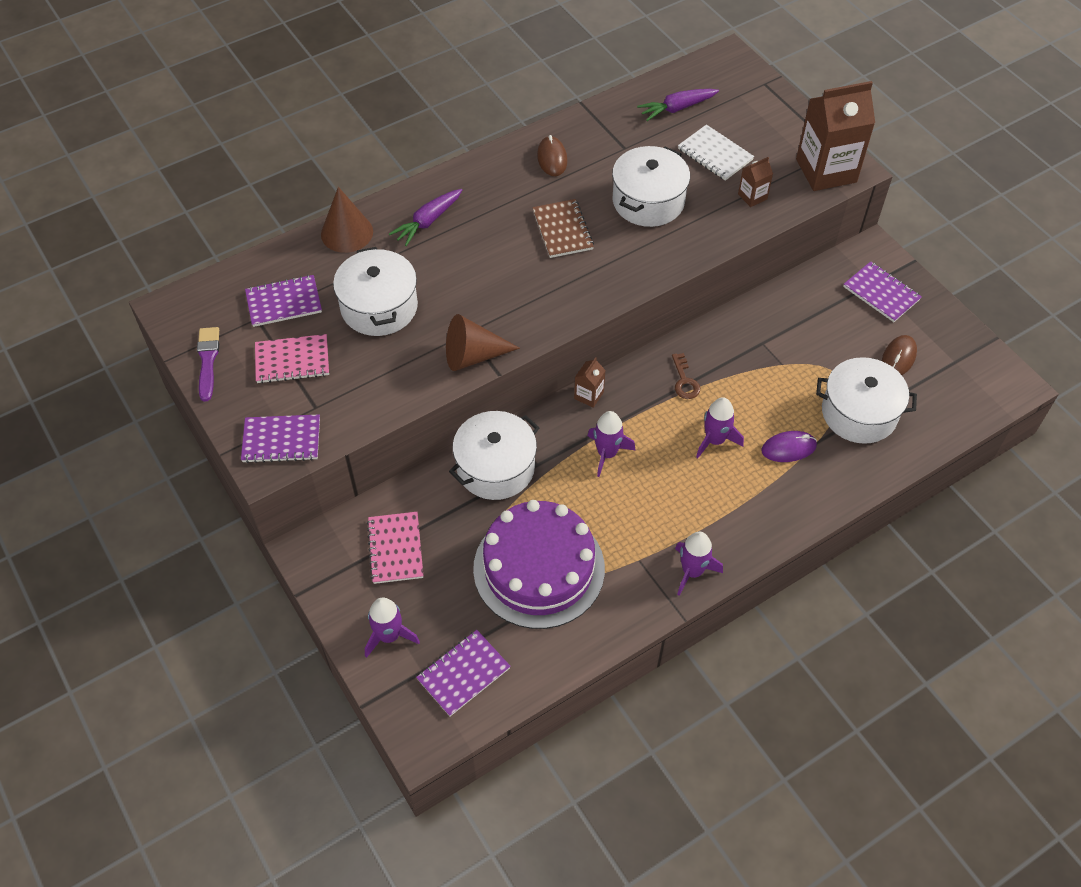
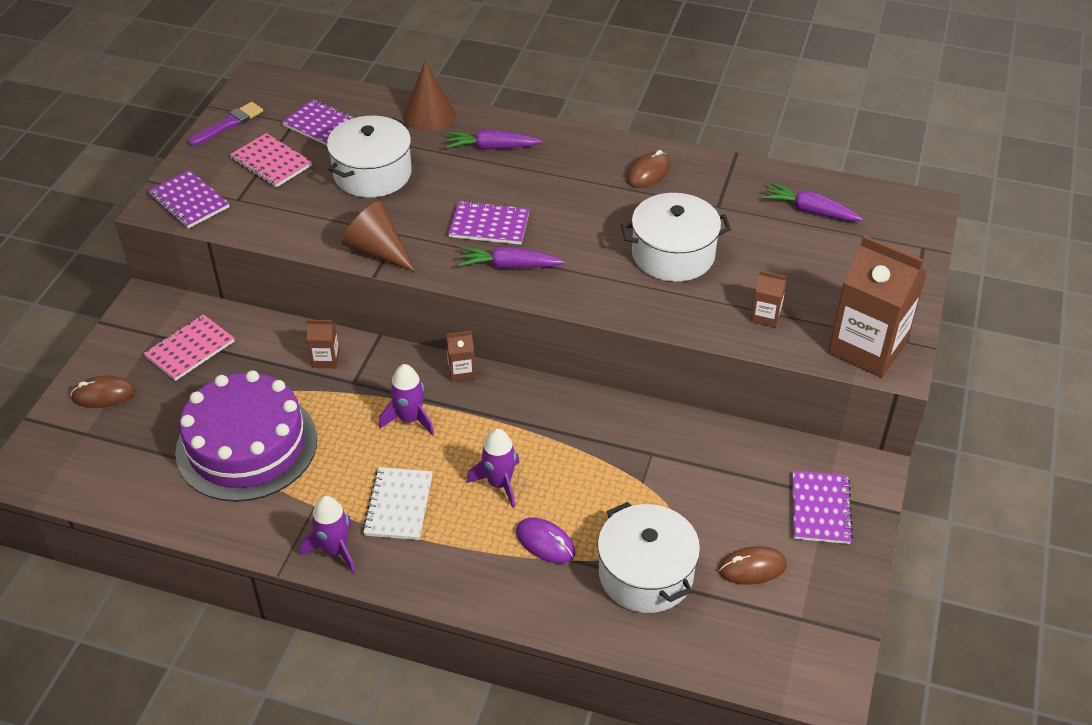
camera: 50 degrees right, 10 degrees down
(389, 635) = (103, 394): purple rocket -> brown mouse
(463, 674) = (102, 460): purple notebook -> purple notebook (489, 225)
(495, 467) = (326, 359): white pot -> brown carton
(562, 230) = (574, 223): brown notebook -> none
(569, 292) = (509, 266): none -> purple carrot
(684, 381) = (545, 424): brown key -> none
(715, 154) = (786, 264): white notebook -> white notebook (398, 505)

